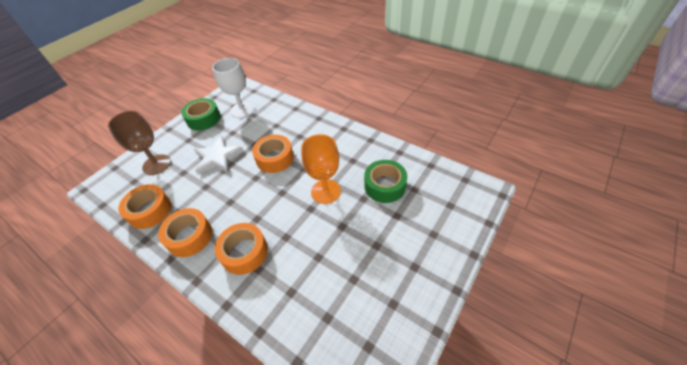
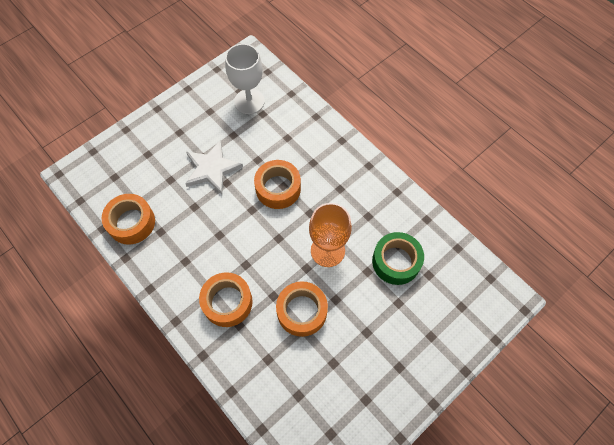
camera: 10 degrees right, 15 degrees up
(156, 164) = (141, 160): brown goblet -> none
(189, 236) = (172, 267): orange tape -> orange tape (302, 311)
(203, 119) = (200, 103): green tape -> none

